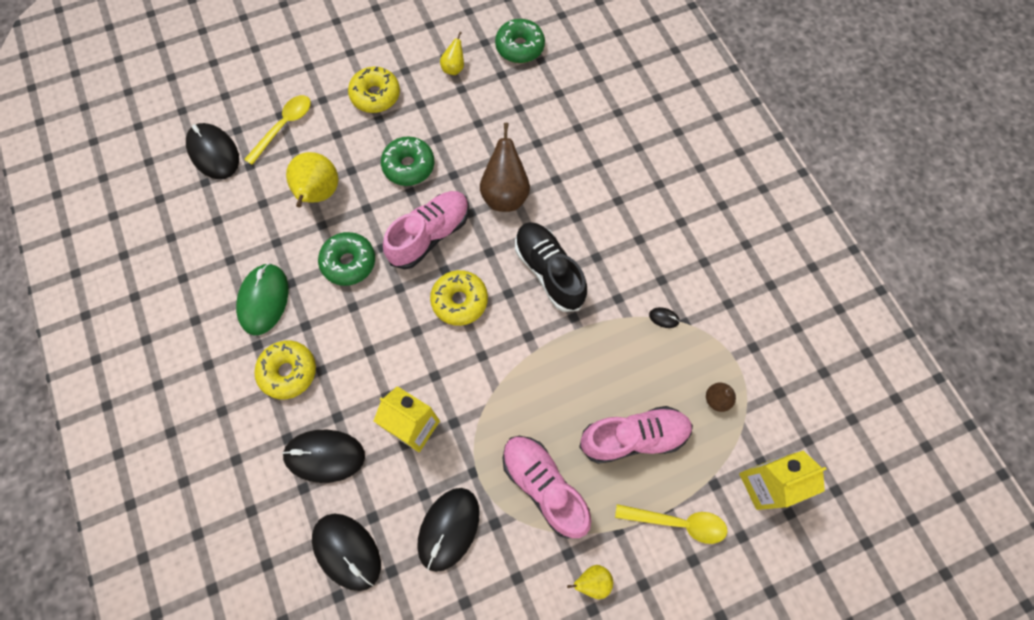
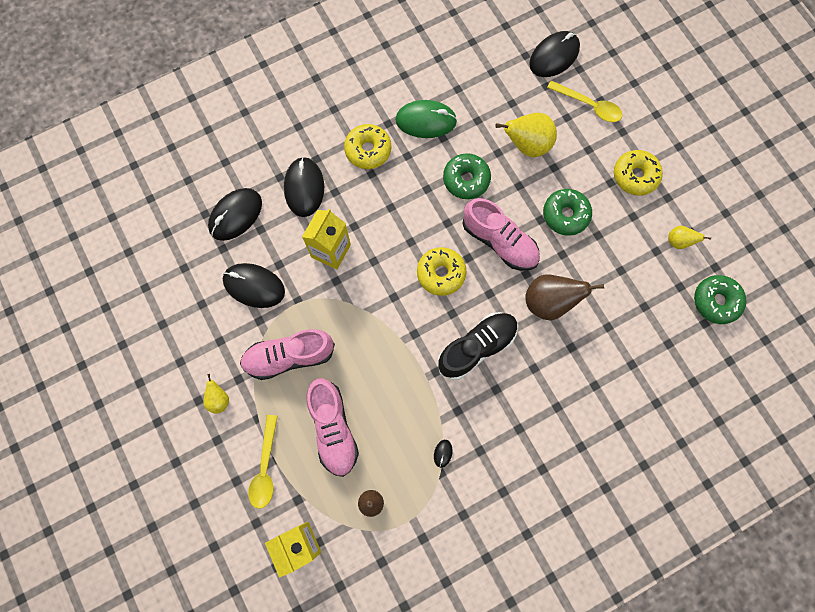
camera: 85 degrees right, 5 degrees up
(544, 486) = (289, 356): pink shoe -> pink shoe turned 150 degrees counterclockwise

